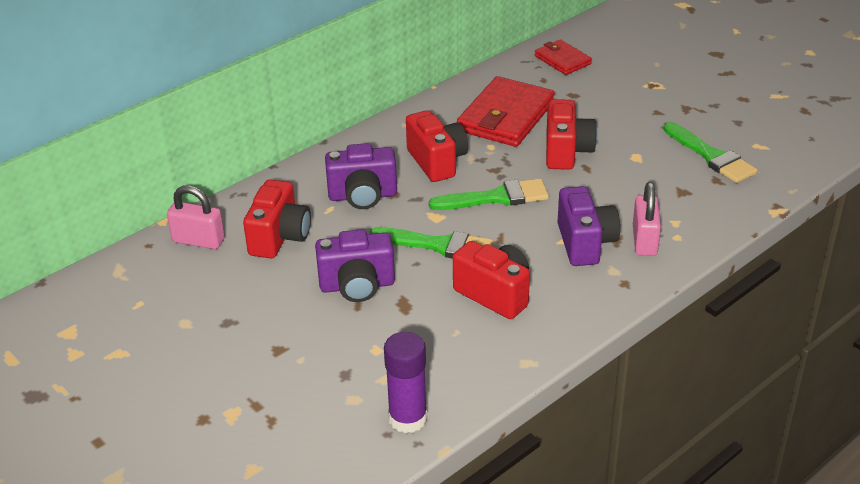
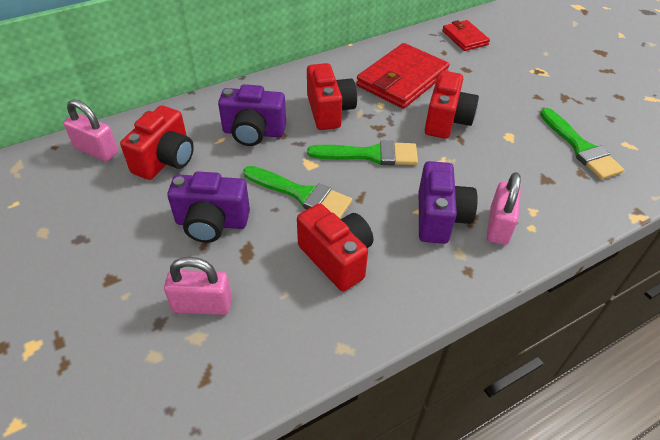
camera: 10 degrees right, 10 degrees up
(380, 353) = (202, 305): none -> pink padlock
(408, 418) = (197, 395): purple glue stick -> none

